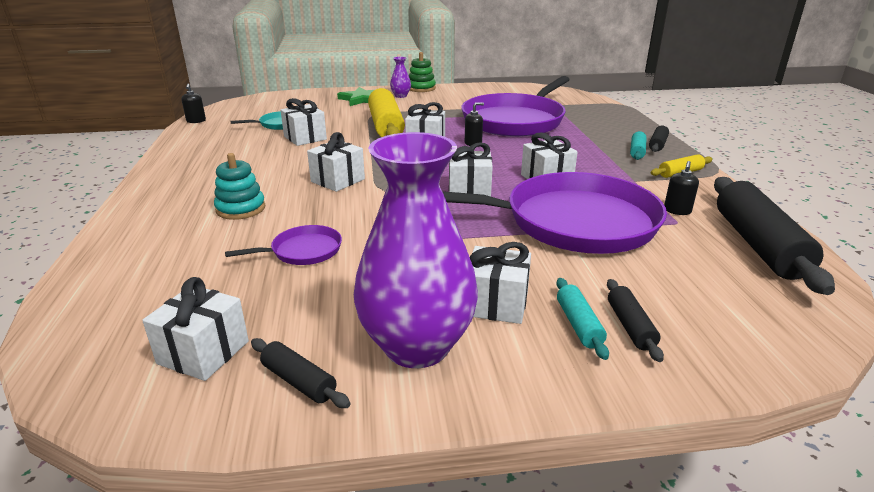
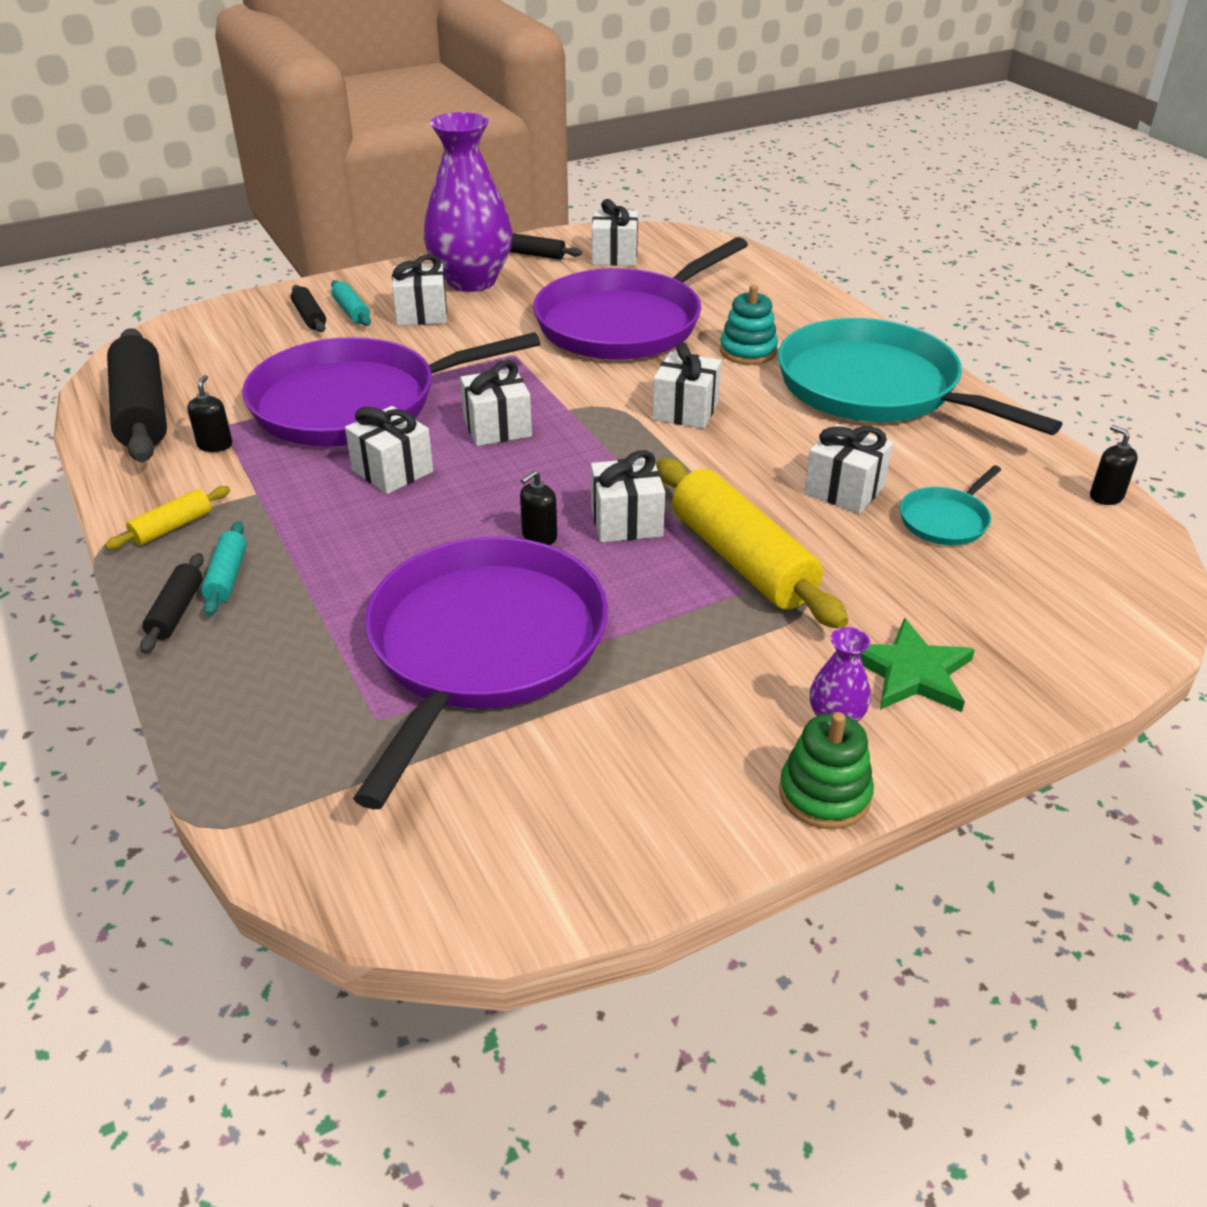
camera: 160 degrees right, 10 degrees up
(203, 173) = (875, 388): none -> turquoise pan
(303, 251) = (625, 323): purple pan -> purple pan, size x2.38

